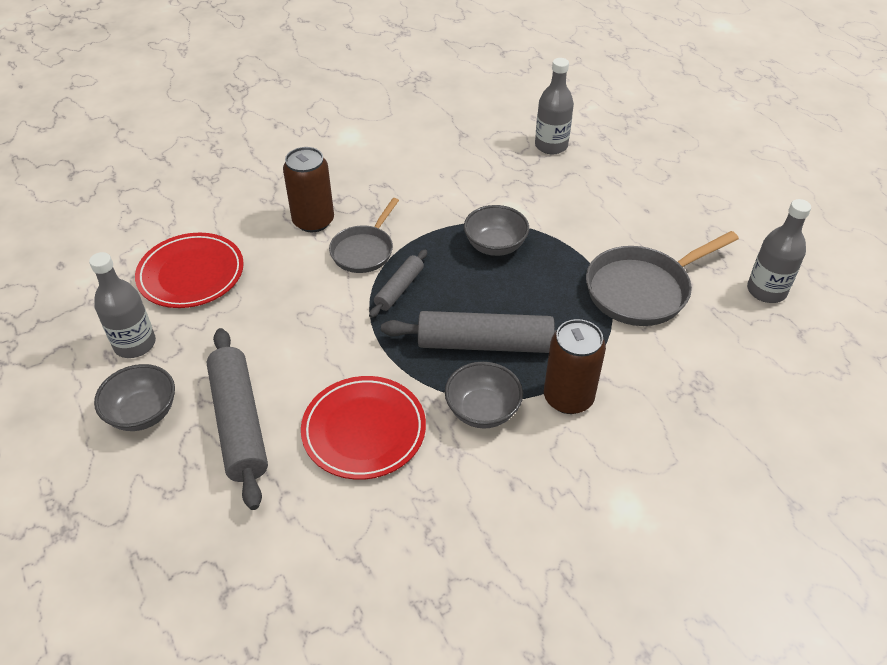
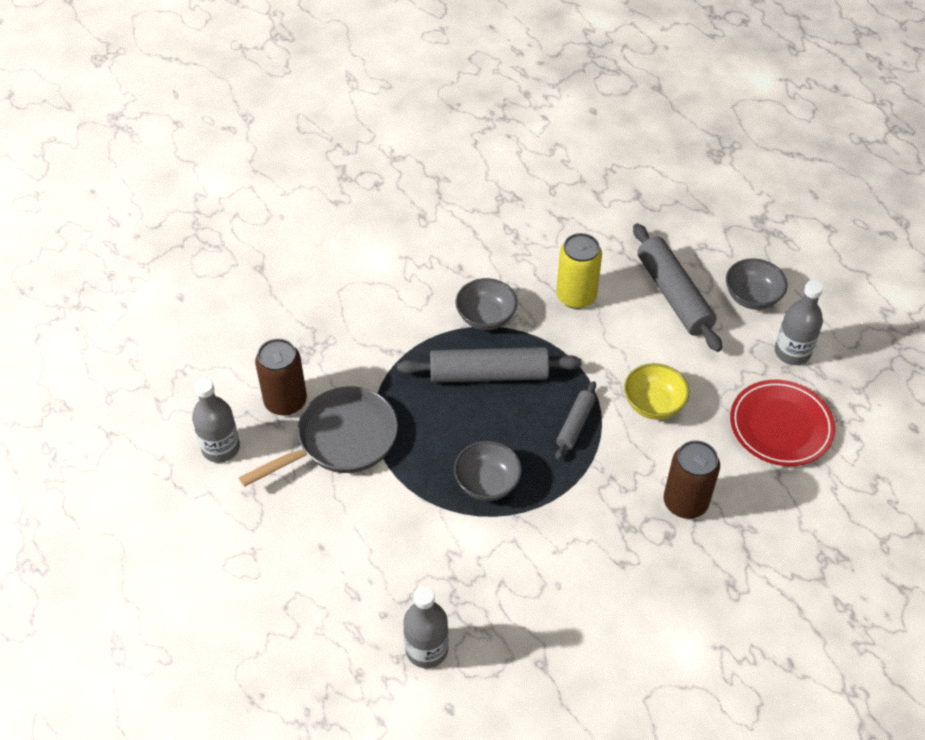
camera: 175 degrees right, 5 degrees up
(312, 302) = (653, 404): none -> yellow bowl
(364, 250) = (620, 467): grey pan -> none
(364, 430) = (576, 296): red plate -> yellow can
(568, 398) = (417, 332): brown can -> brown can (285, 401)

